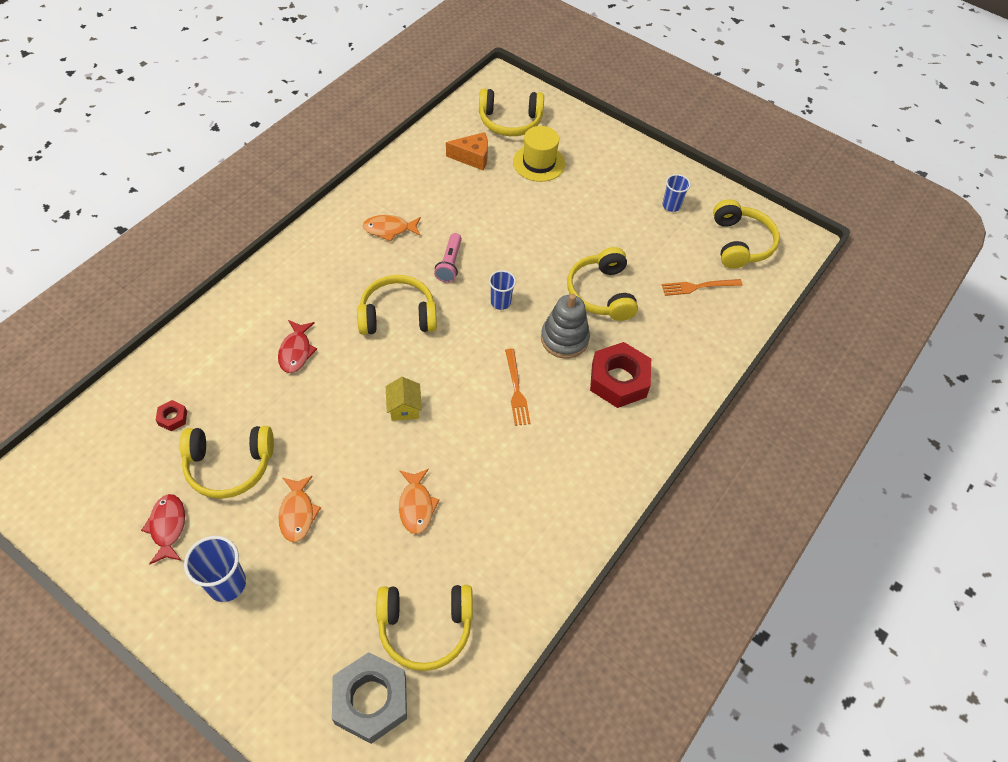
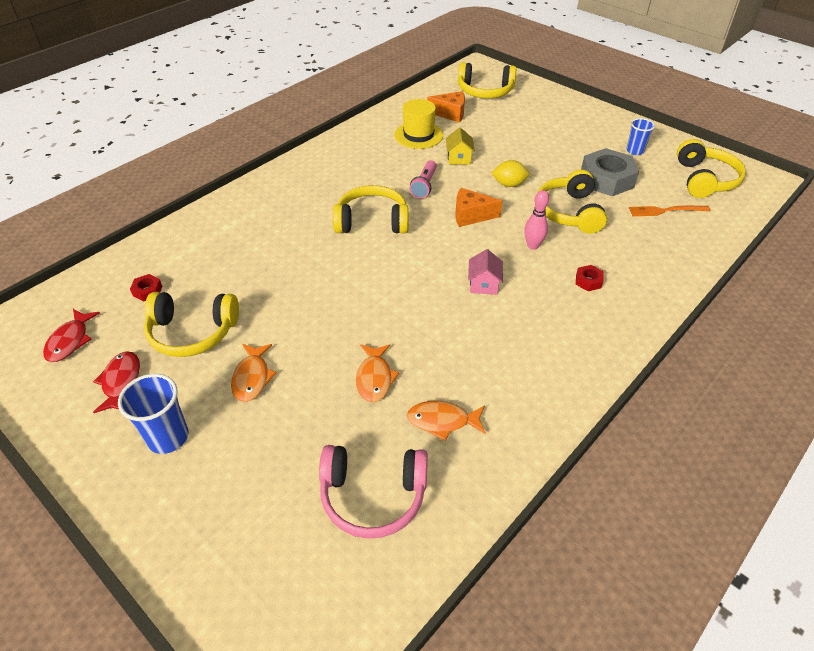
camera: 10 degrees right, 10 degrees down
(296, 351) = (273, 244): red fish -> red fish (70, 341)
(370, 700) = (303, 568): grey nut -> grey nut (606, 179)
(389, 229) = (371, 160): orange fish -> orange fish (442, 421)
(404, 408) = (371, 294): yellow house -> yellow house (459, 158)
(425, 627) = (373, 496): yellow headphones -> pink headphones
(500, 302) = (471, 215): blue cup -> orange cheese
(516, 390) = (483, 284): orange fork -> pink house
(539, 163) = (510, 118): yellow hat -> yellow hat (418, 135)
(539, 258) = (509, 184): none -> yellow lemon
(564, 339) = (533, 246): grey stacking toy -> pink bowling pin
(619, 380) = (588, 281): red nut -> red nut, size x0.44

